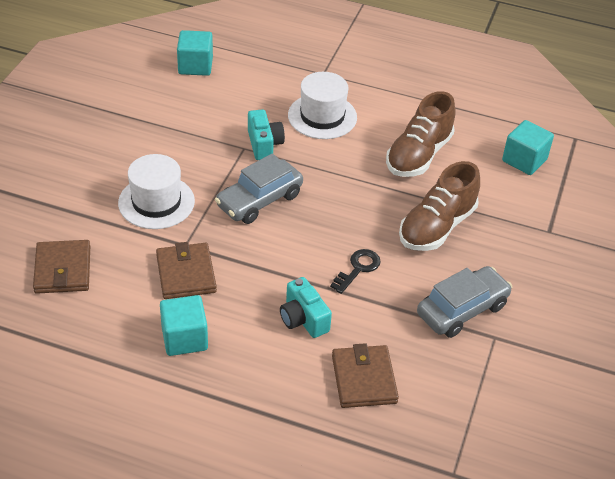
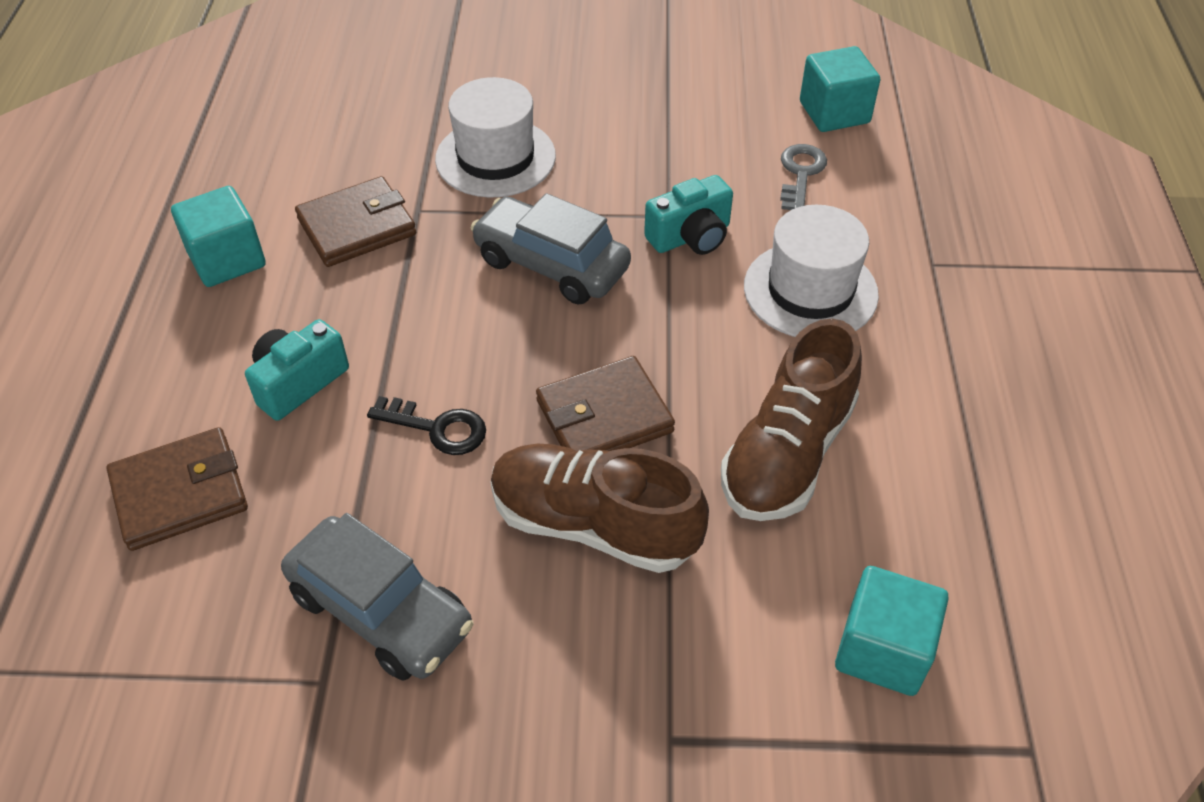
camera: 75 degrees right, 5 degrees up
(63, 270) = (327, 112): brown wallet -> brown wallet (604, 416)
(237, 93) = (800, 174): none -> grey key
(418, 155) = (787, 454): brown shoe -> brown shoe turned 75 degrees counterclockwise

